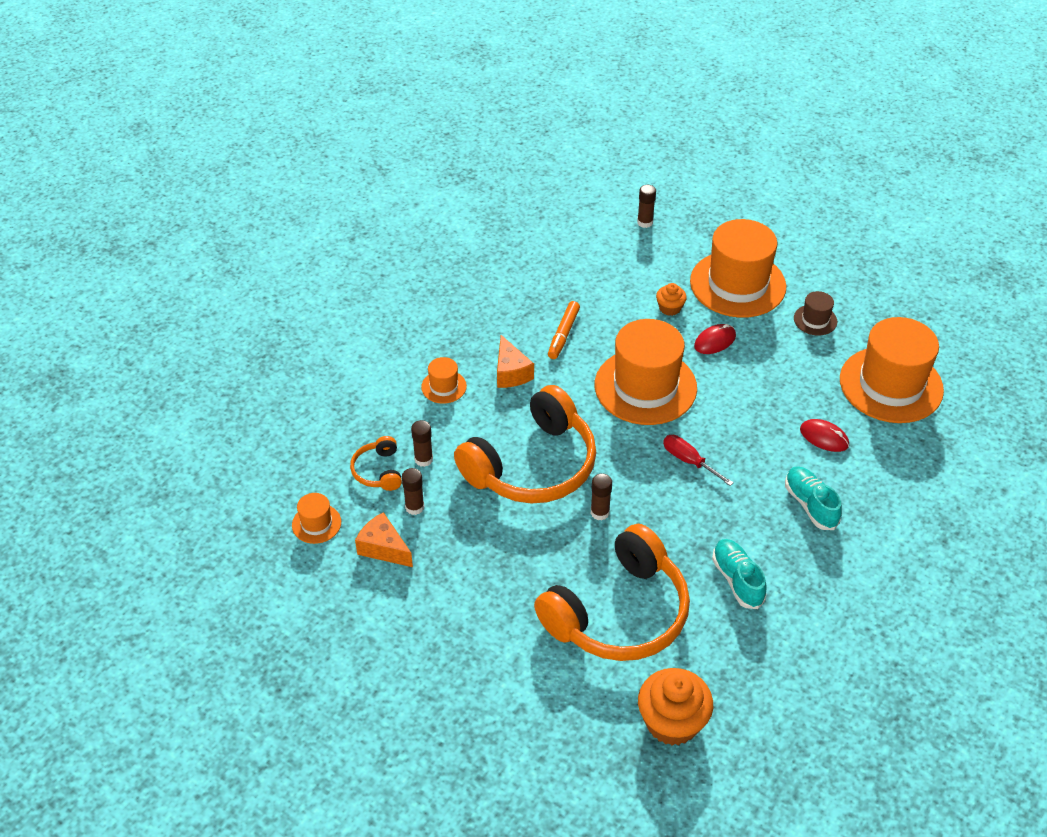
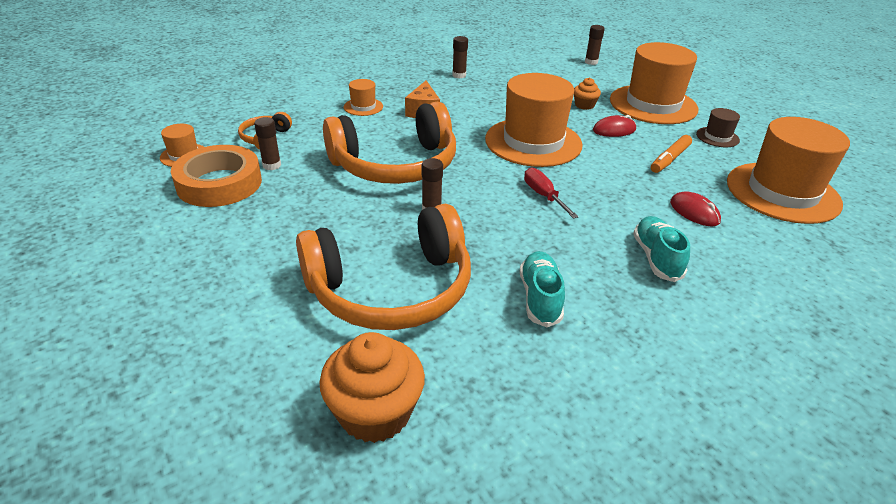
camera: 20 degrees right, 10 degrees down
(383, 548) = (219, 183): orange cheese -> orange tape
(423, 459) = (308, 140): brown glue stick -> brown glue stick (459, 75)
(563, 334) = (483, 101): orange marker -> orange marker (669, 159)

